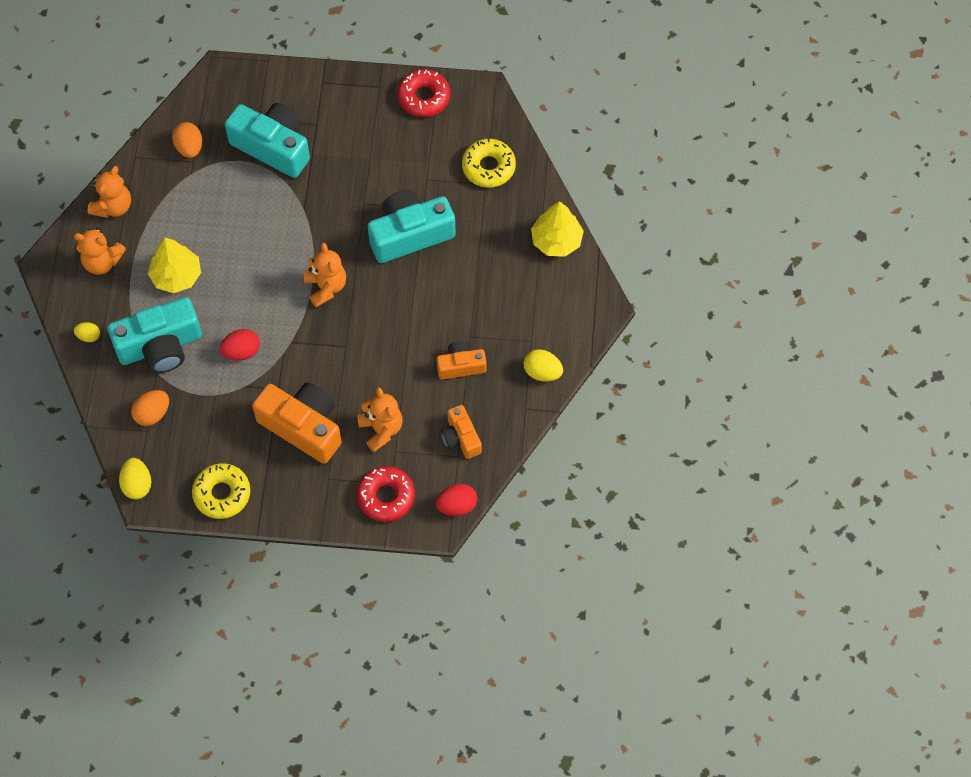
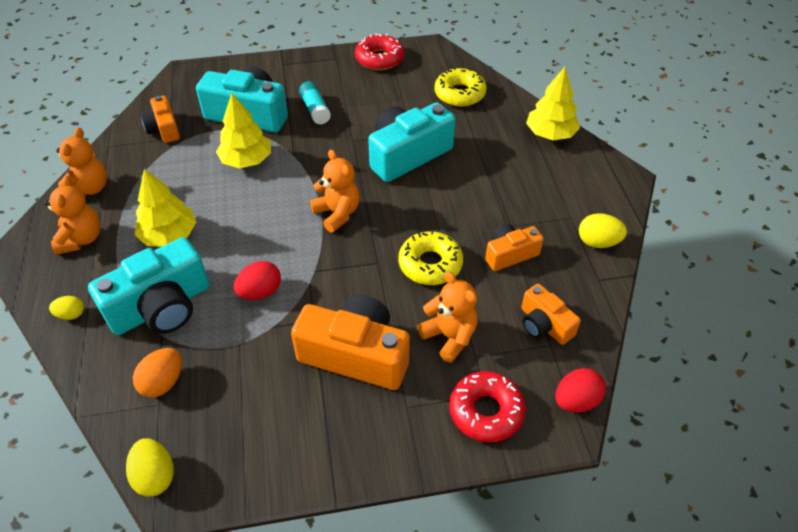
camera: 15 degrees left, 15 degrees down
(102, 262) = (81, 239): orange teddy bear -> orange teddy bear turned 90 degrees counterclockwise
(189, 147) = (164, 129): orange egg -> orange camera
(222, 494) = (274, 460): yellow donut -> yellow donut (430, 264)
(259, 206) = (246, 160): none -> yellow tree
(339, 155) = (315, 110): none -> turquoise glue stick

